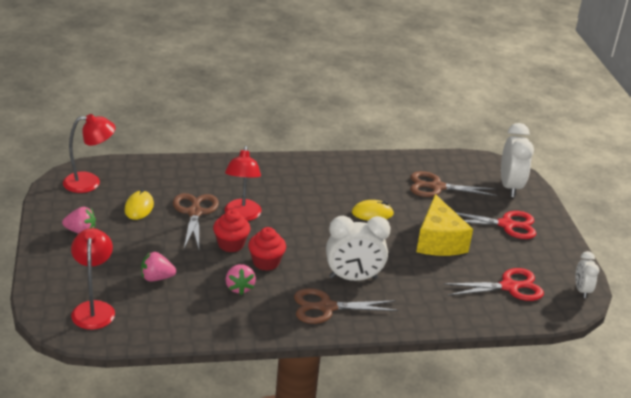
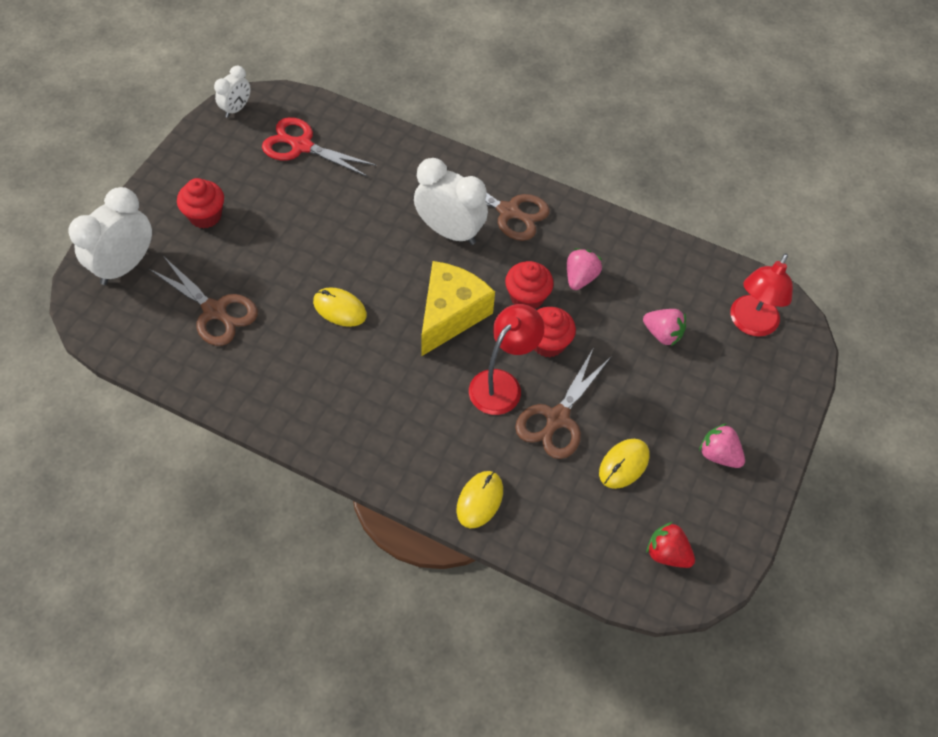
camera: 145 degrees left, 25 degrees up
(90, 182) = (667, 553): red lamp -> red strawberry
(210, 168) = (480, 500): none -> yellow mouse
(438, 241) = (308, 232): yellow cheese -> yellow cheese (450, 315)
(506, 225) = (205, 216): red scissors -> red cupcake

